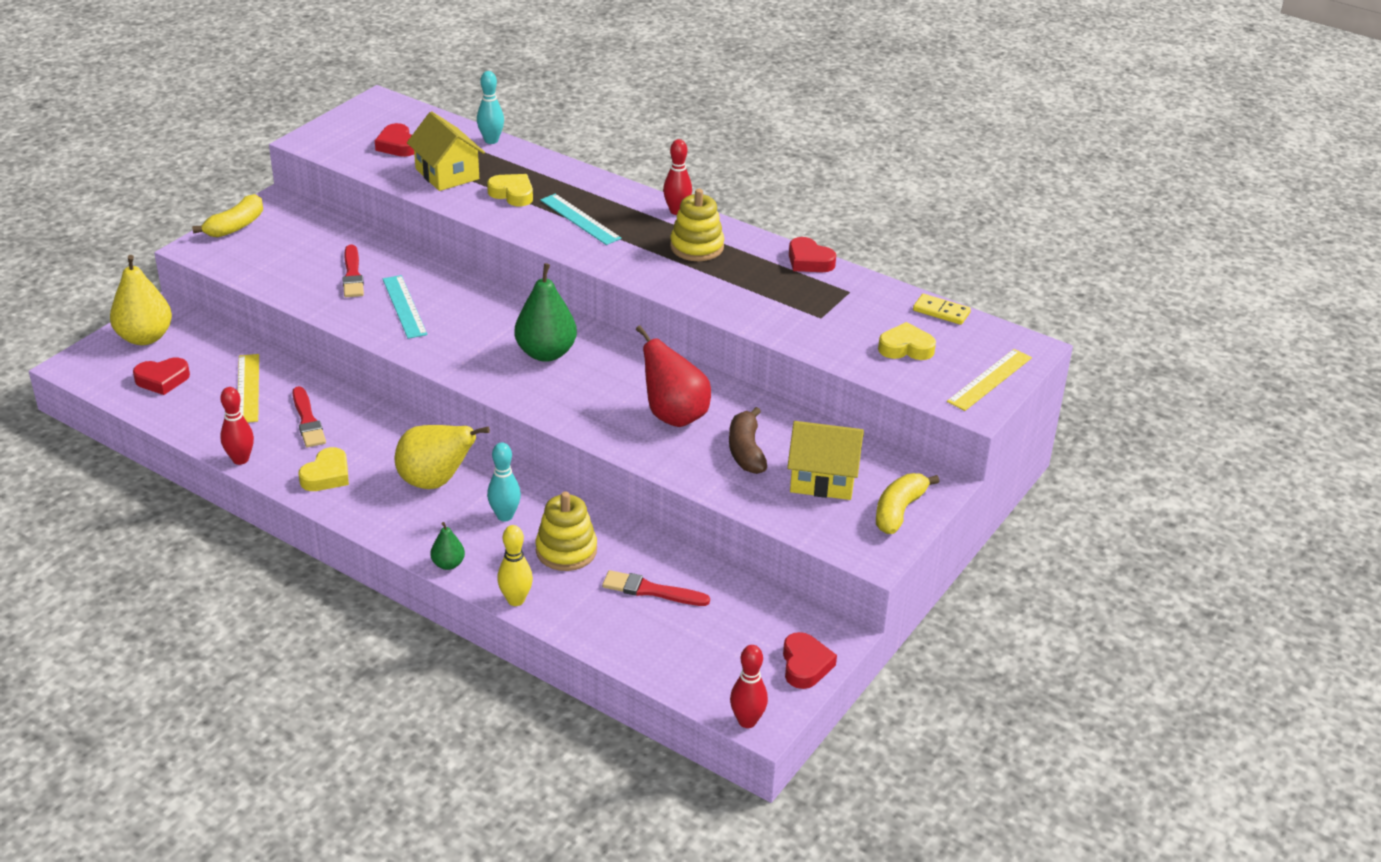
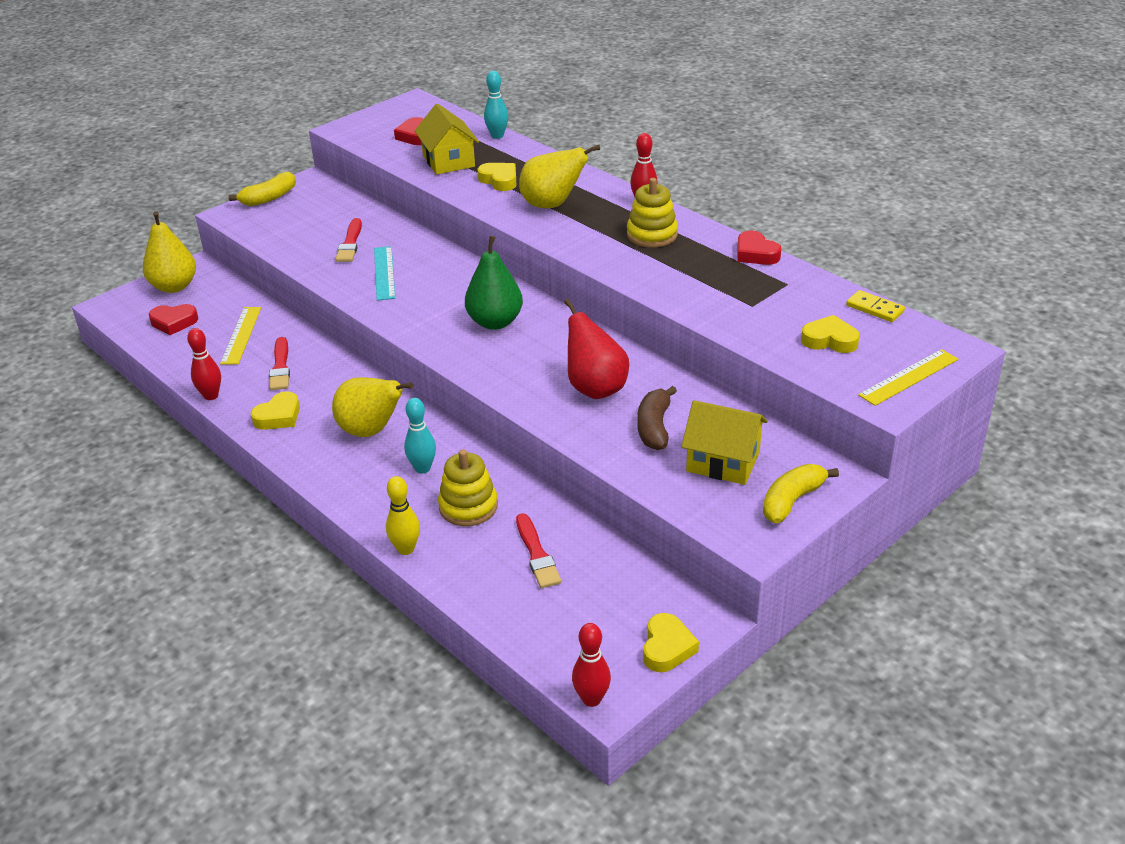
camera: 15 degrees right, 0 degrees up
(448, 564) = (356, 508): green pear -> none
(580, 219) = (552, 205): turquoise ruler -> yellow pear
(651, 590) = (537, 554): red brush -> red brush turned 135 degrees counterclockwise
(805, 665) = (667, 647): red heart -> yellow heart

